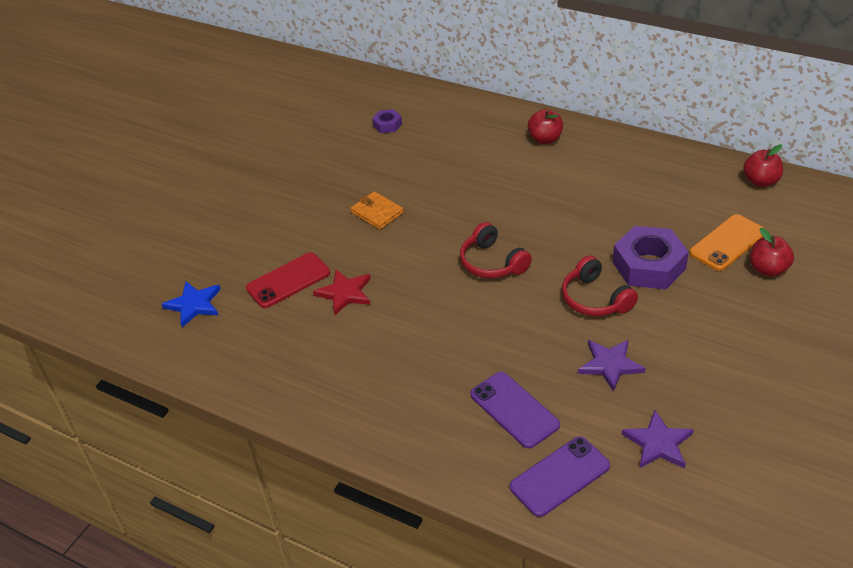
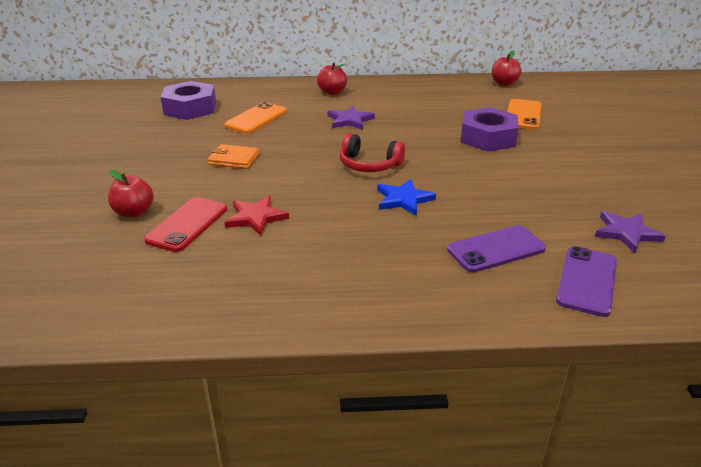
camera: 35 degrees left, 10 degrees down
(194, 305) = (91, 272): blue star -> blue star (403, 199)
(387, 125) = (190, 108): purple nut -> purple nut, size x2.06
(437, 160) = (256, 118): none -> orange phone
(514, 410) = (496, 249): purple phone -> purple phone turned 45 degrees counterclockwise
(595, 299) = (473, 164): red headphones -> none
(610, 365) = (532, 198): purple star -> purple star (350, 120)
(768, 269) = (565, 121): red apple -> red apple (134, 212)

